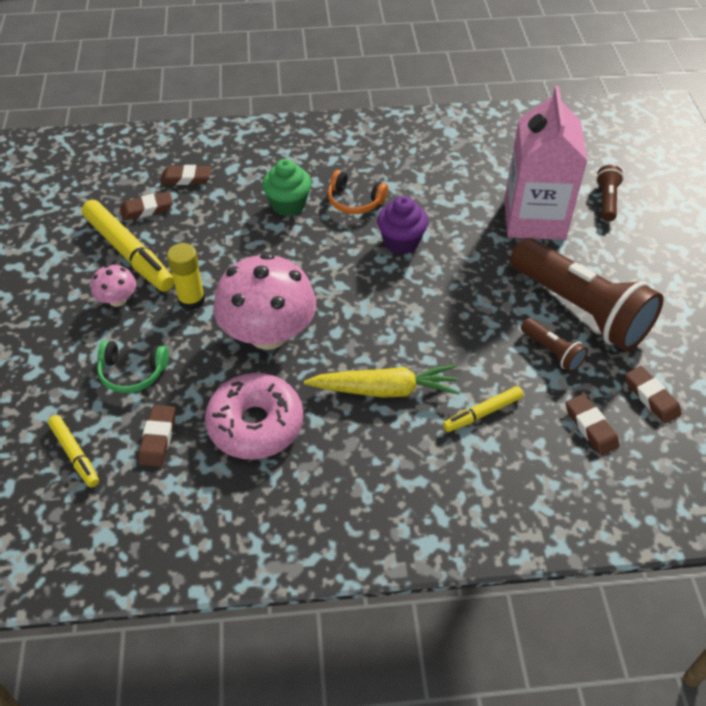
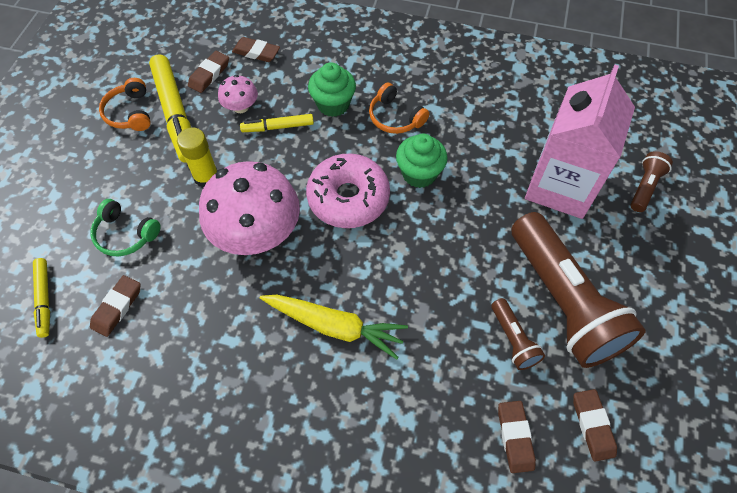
camera: 20 degrees right, 10 degrees up
(79, 264) = (130, 113): none -> orange headphones
(117, 299) = (145, 157): pink mushroom -> pink mushroom (241, 107)
(147, 209) = (209, 74): brown eraser -> brown eraser turned 60 degrees counterclockwise
(255, 424) = (204, 323): pink donut -> pink donut (348, 198)
(401, 242) = (419, 174): purple cupcake -> green cupcake
(482, 413) = (414, 384): yellow marker -> yellow marker (278, 127)

